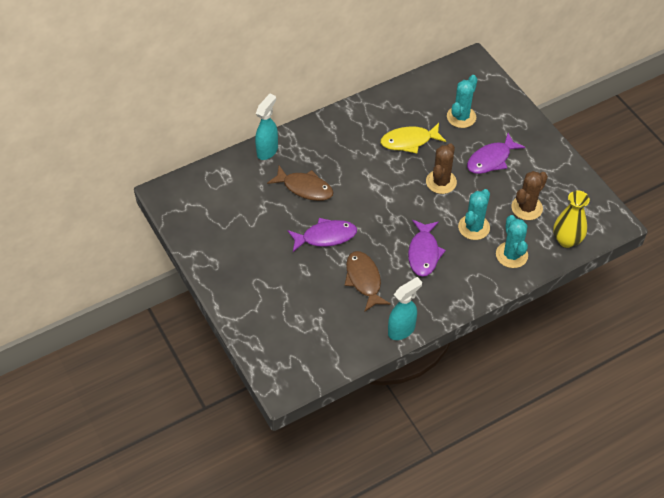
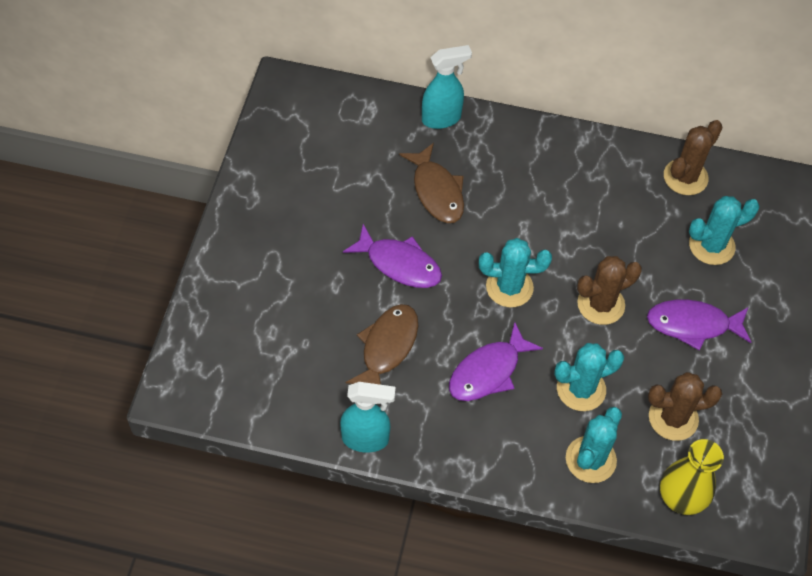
camera: 40 degrees right, 5 degrees up
(390, 207) = (509, 287): none -> turquoise cactus
(409, 141) = (615, 227): yellow fish -> none
(416, 94) = (685, 177): none -> brown cactus

